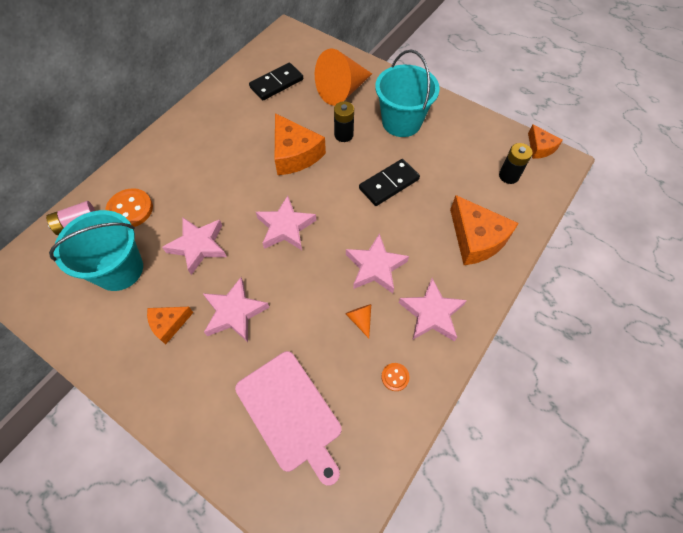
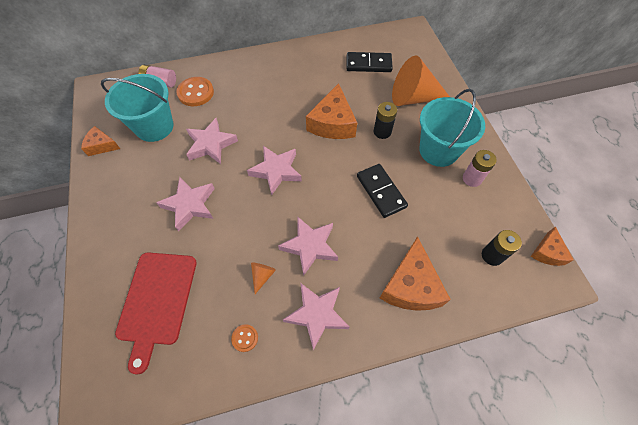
camera: 40 degrees right, 0 degrees up
(169, 324) = (147, 182): orange cheese -> orange cheese (101, 146)
(290, 413) = (157, 301): pink cutting board -> red cutting board
(389, 184) = (381, 191): black domino -> black domino turned 60 degrees clockwise
(445, 128) = (472, 178): none -> pink battery

